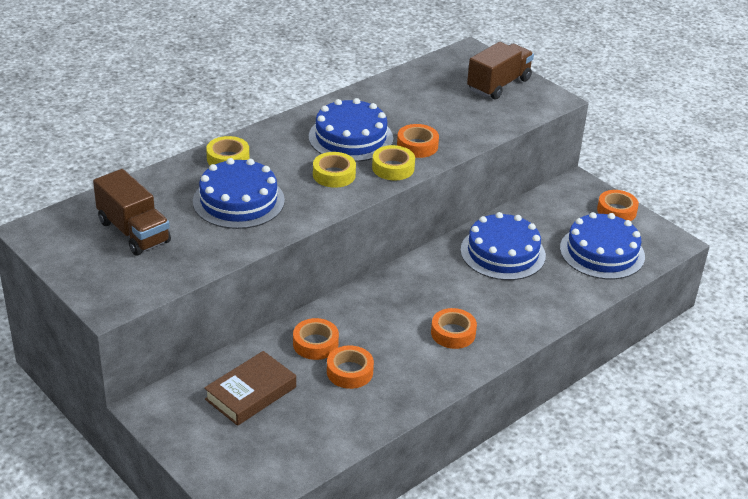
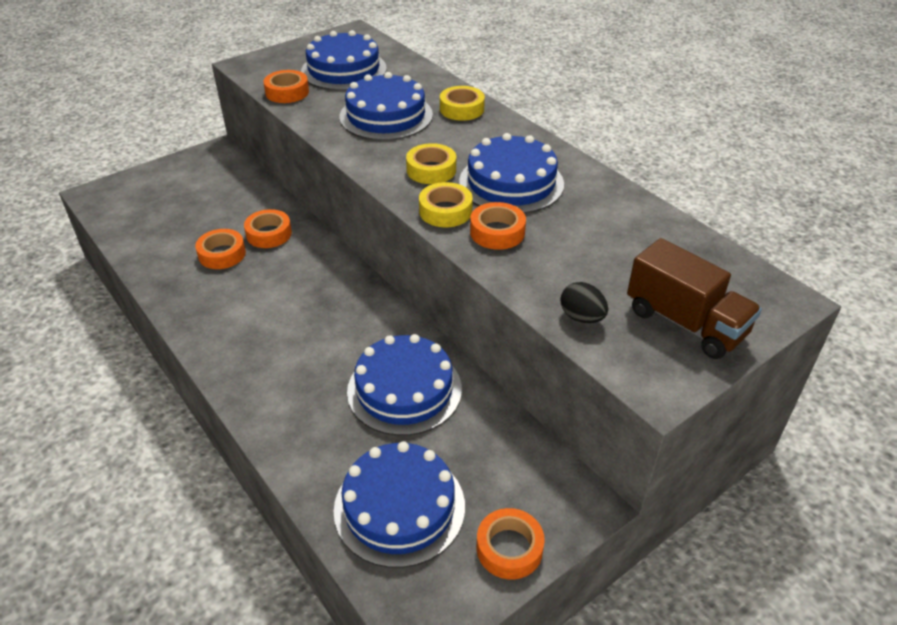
camera: 95 degrees right, 5 degrees up
(133, 232) = (344, 69): brown truck -> blue cake
(251, 393) = (214, 198): brown book -> none
(453, 333) = (259, 331): orange tape -> orange tape (287, 92)
(502, 118) = (581, 317): none -> black egg

